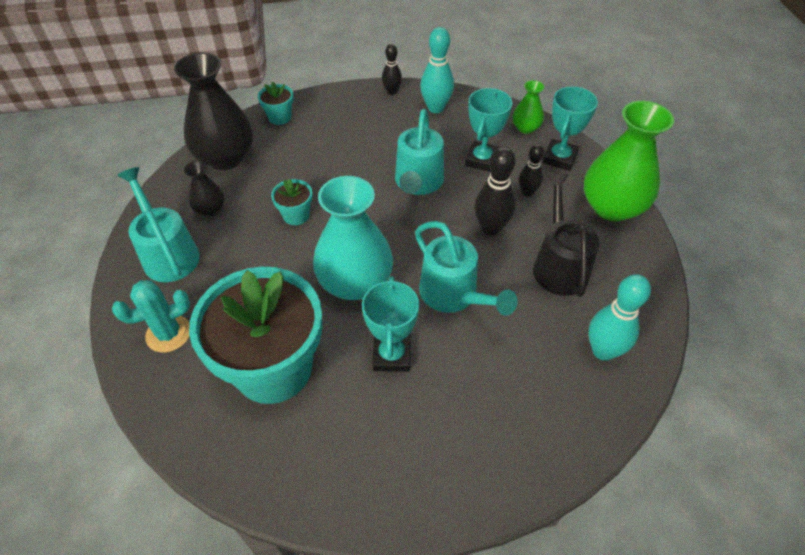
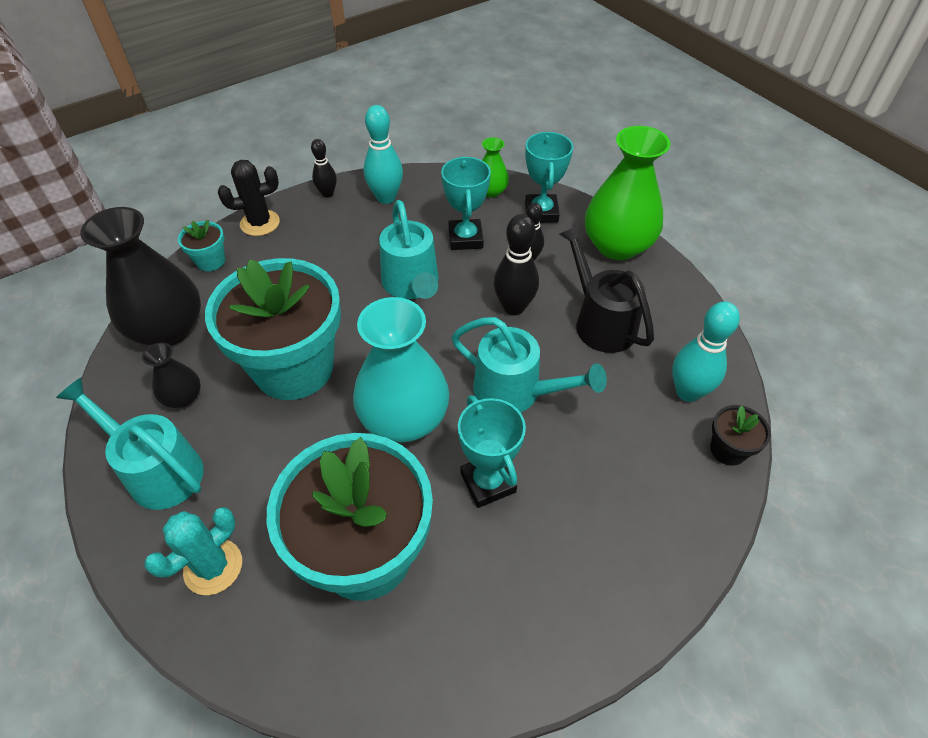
camera: 25 degrees left, 0 degrees up
(296, 215) = (294, 368): turquoise flower pot -> turquoise flower pot, size x2.44
(329, 99) = (260, 223): none -> black cactus
(611, 412) = (728, 450): none -> black flower pot

